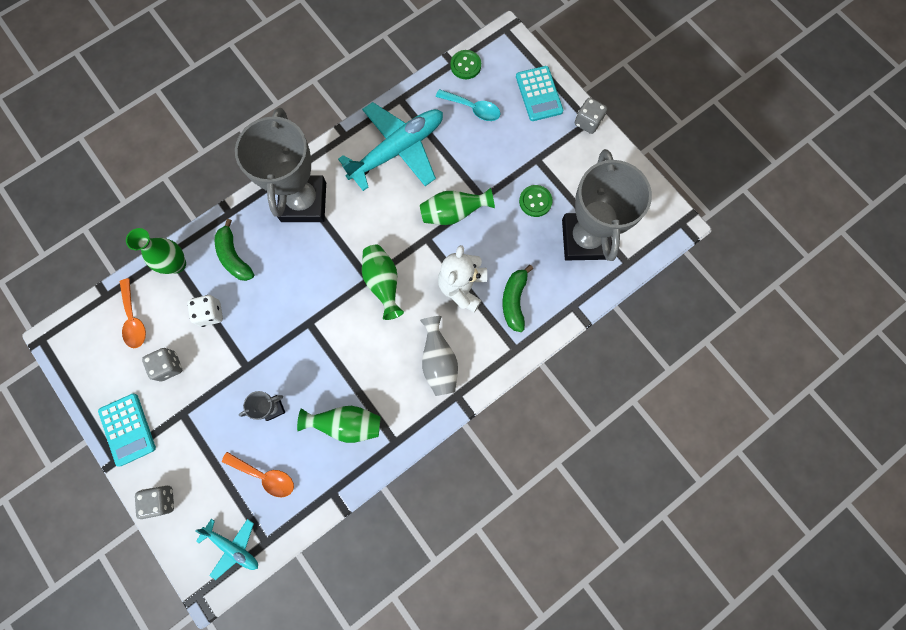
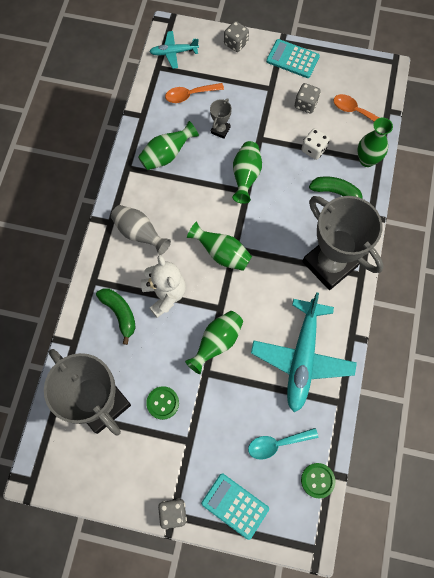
camera: 140 degrees right, 5 degrees down
(295, 338) = (246, 176): none -> green vase

